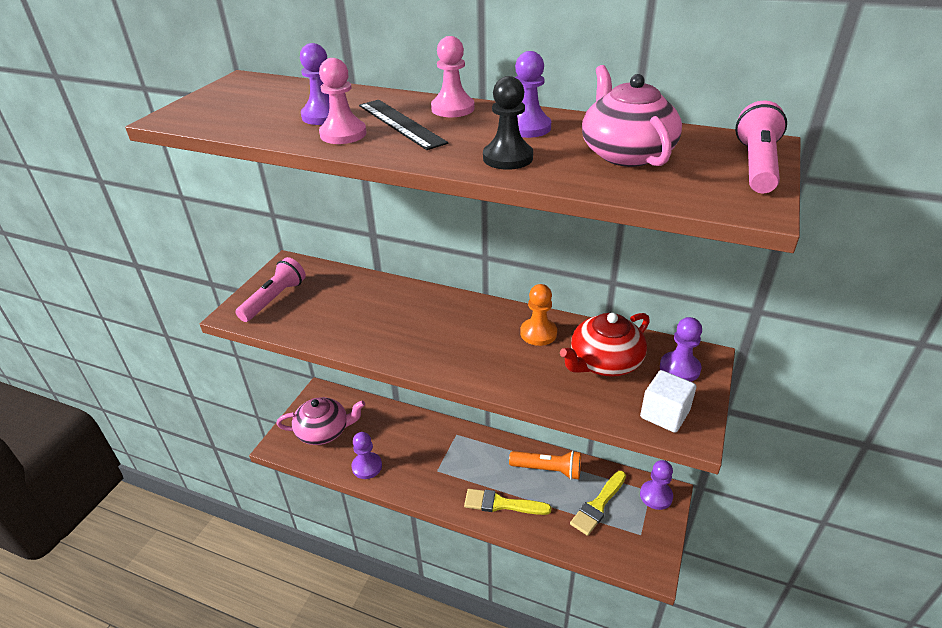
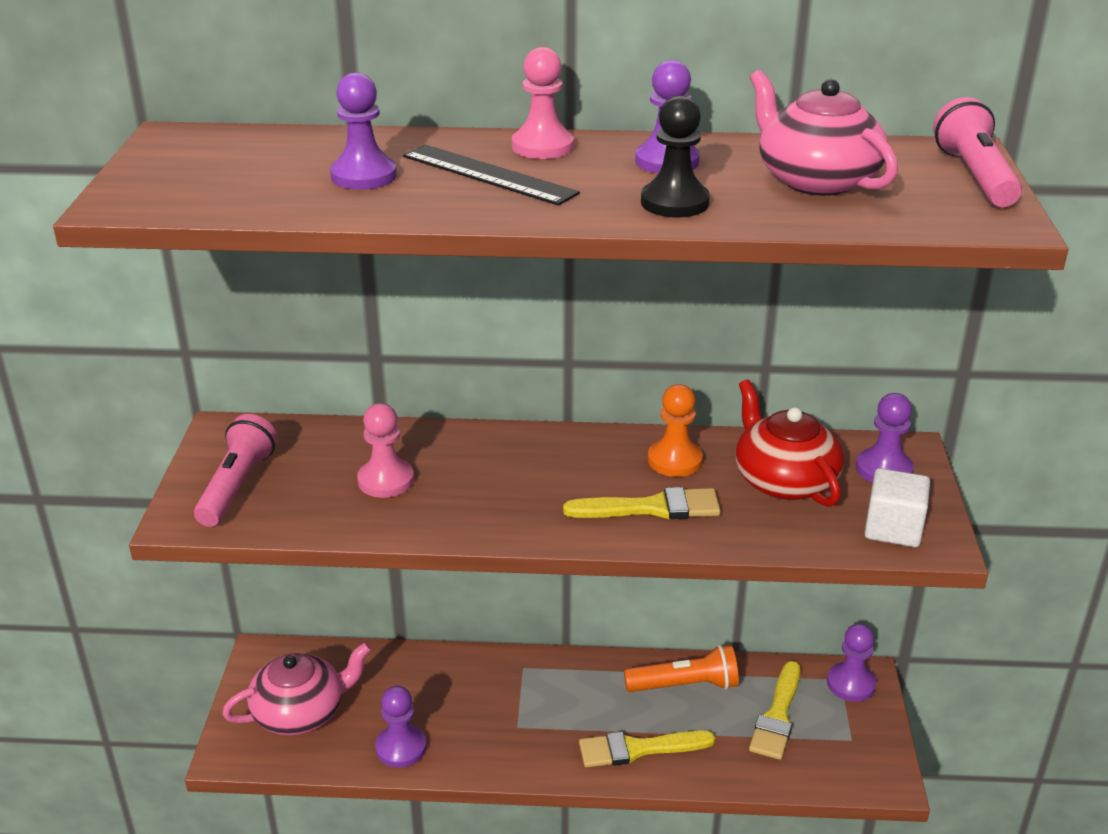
camera: 20 degrees left, 5 degrees down
(343, 134) = (419, 198): pink pawn -> pink pawn (386, 480)
(506, 363) = (651, 508): none -> yellow brush
(604, 362) = (784, 480): red teapot -> red teapot turned 120 degrees clockwise

